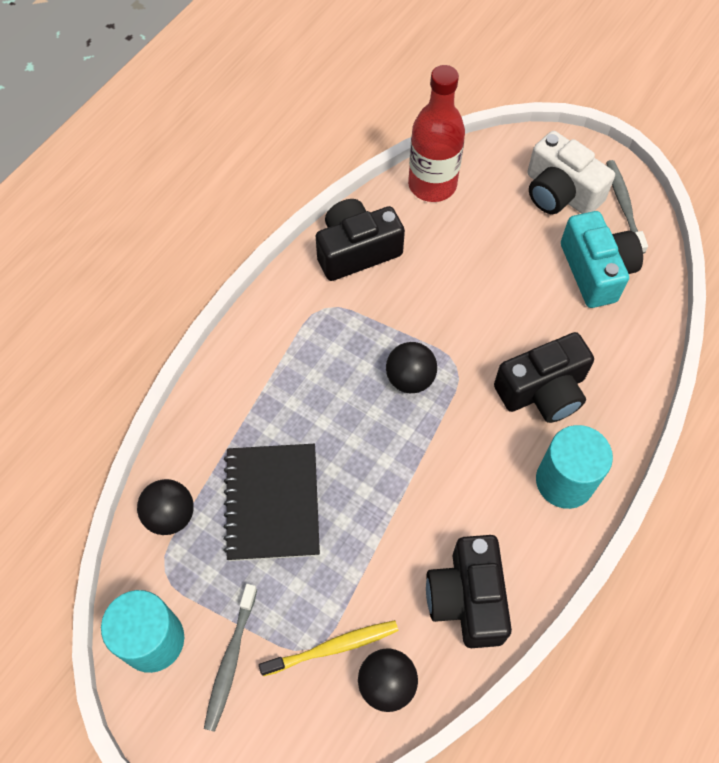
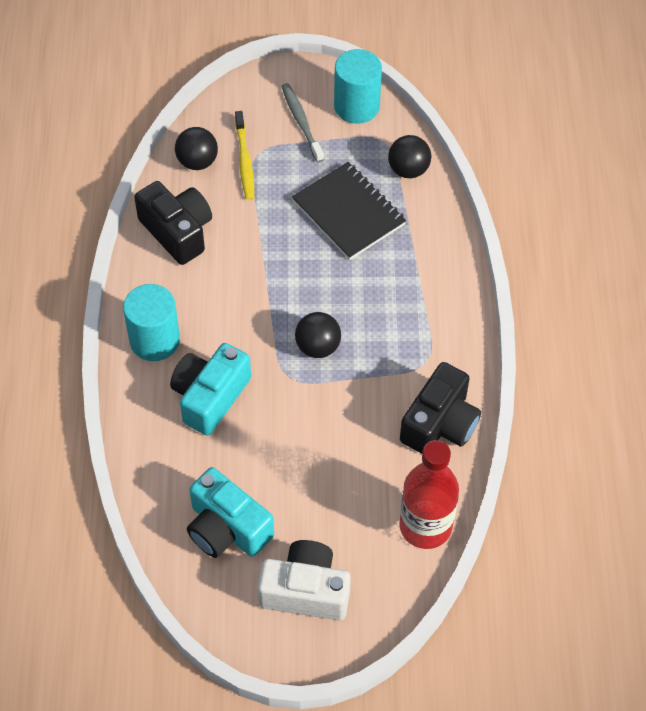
camera: 145 degrees right, 5 degrees down
(333, 647) = (244, 161): yellow toothbrush -> yellow toothbrush turned 45 degrees counterclockwise
(543, 391) = (210, 397): black camera -> turquoise camera
(624, 205) = (239, 613): grey toothbrush -> none

